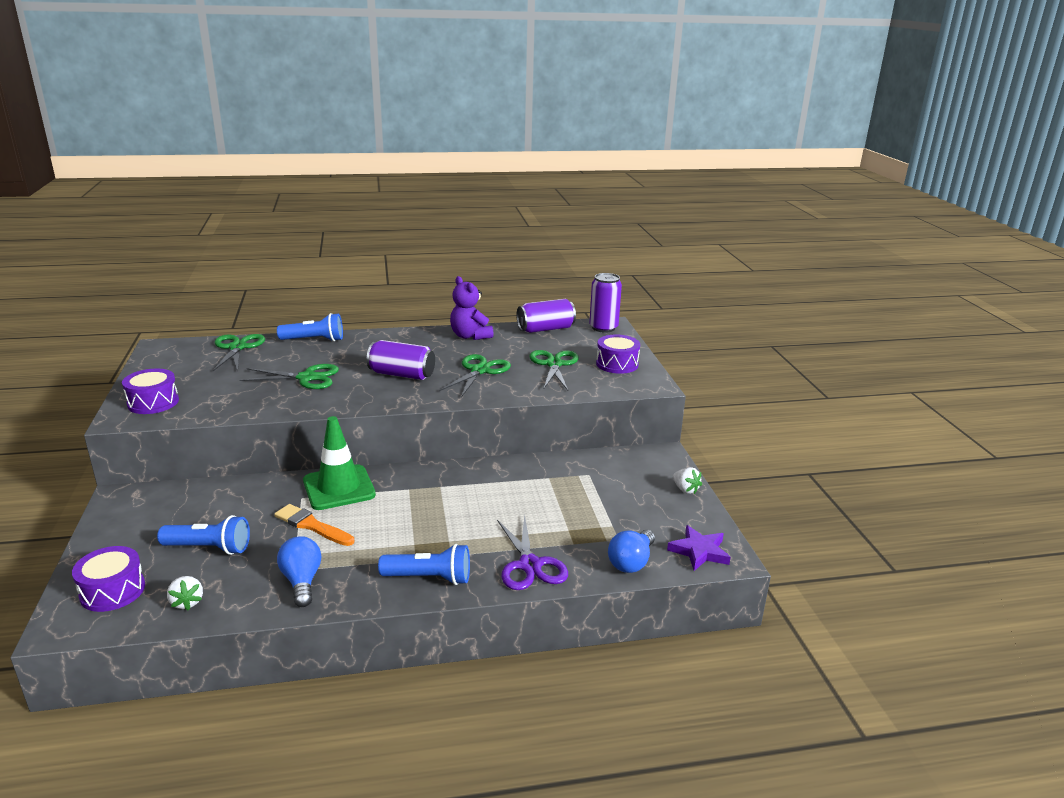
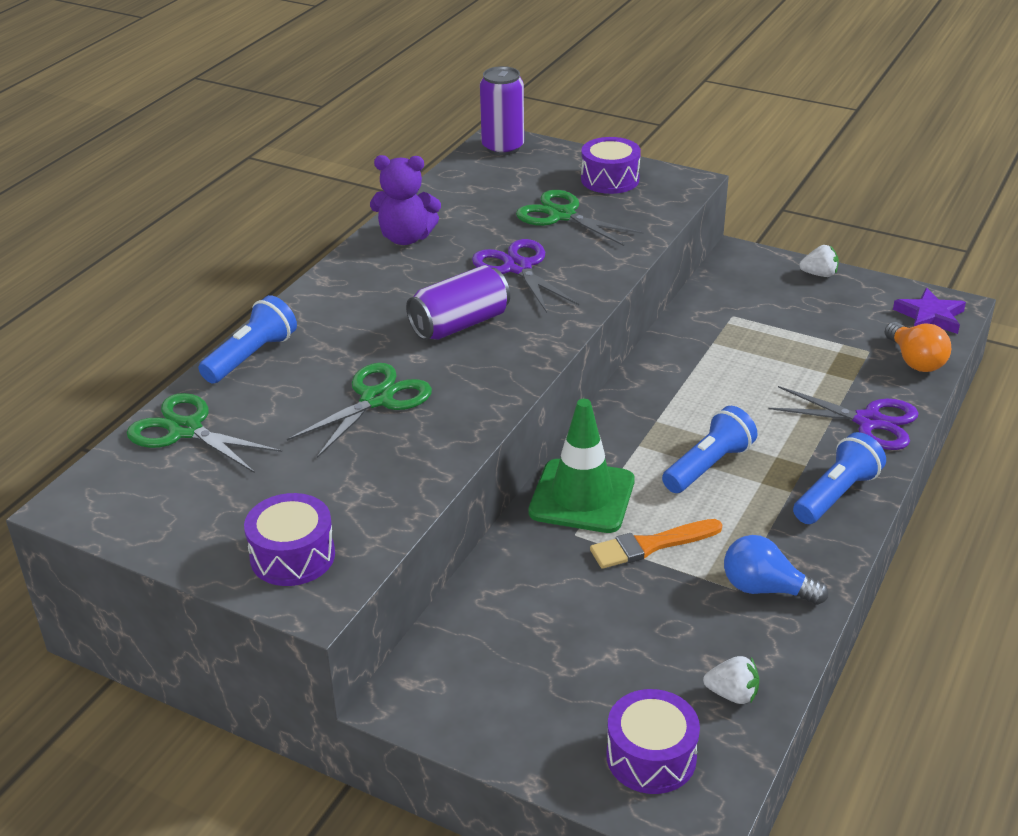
camera: 50 degrees left, 10 degrees up
(209, 548) = (624, 645): blue flashlight -> blue flashlight (708, 466)
(480, 370) = (518, 267): green scissors -> purple scissors
(545, 329) = (455, 182): purple can -> none
(631, 562) = (915, 361): blue light bulb -> orange light bulb

